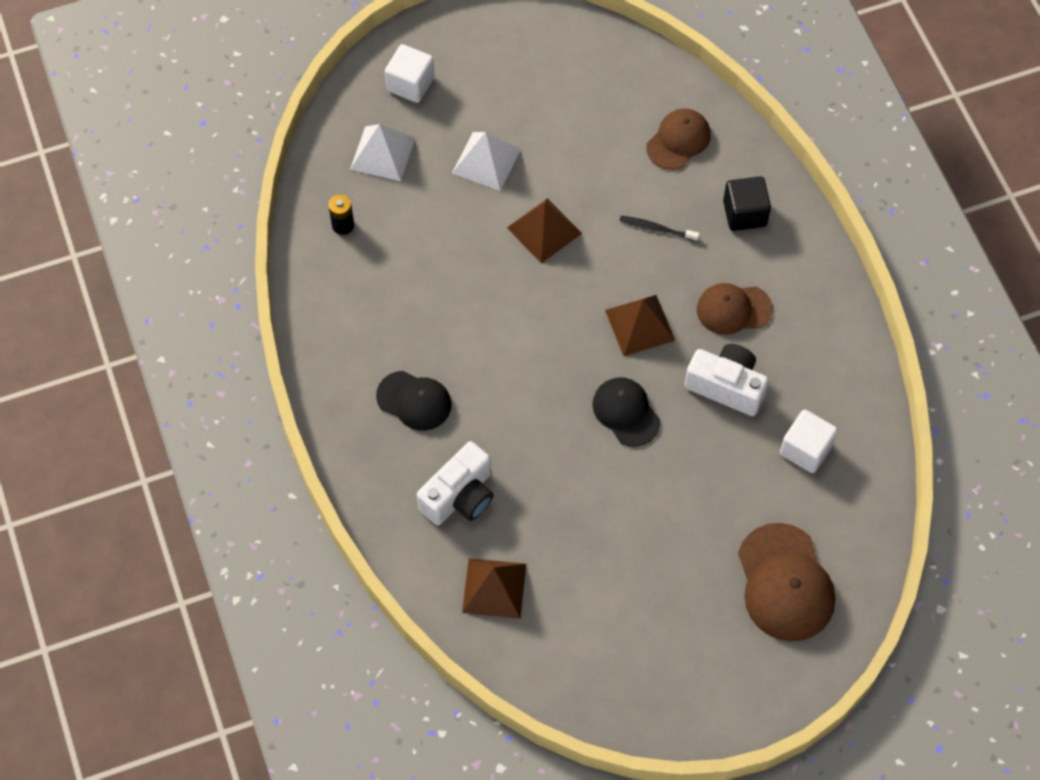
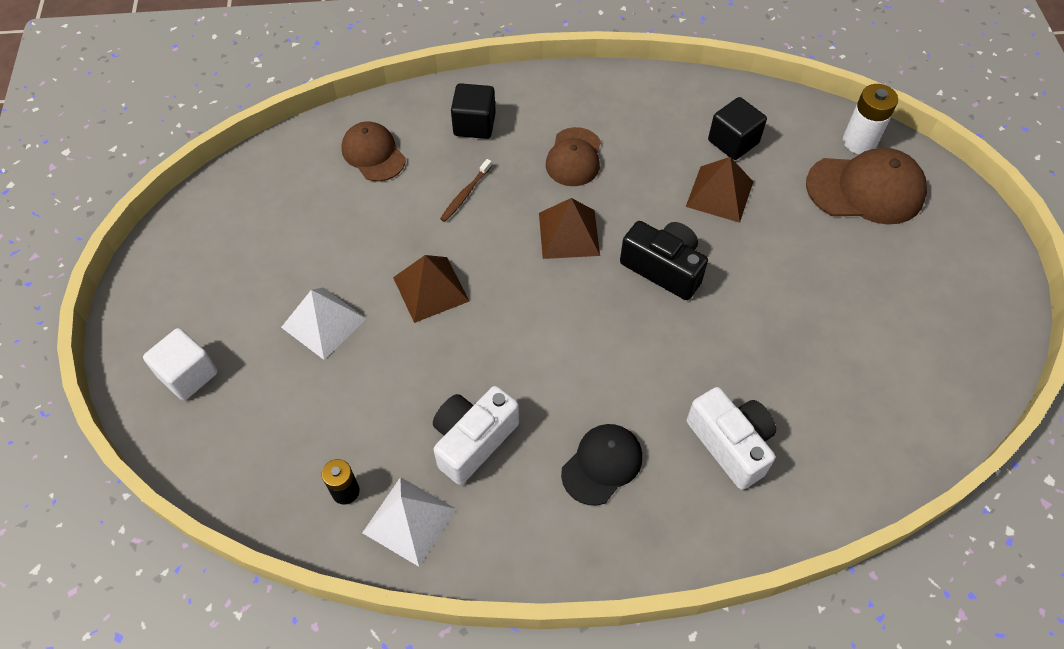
camera: 75 degrees left, 5 degrees down
(382, 153) = (267, 425): white pyramid -> white pyramid (409, 520)
(494, 588) = (846, 435): brown pyramid -> brown pyramid (719, 194)
(626, 412) = (663, 268): black cap -> black camera
(656, 228) = (465, 194): black toothbrush -> brown toothbrush
(726, 386) = (654, 182): white camera -> white camera (473, 440)
(805, 449) = (733, 142): white cube -> black cube
(849, 571) = (859, 142): none -> white battery

